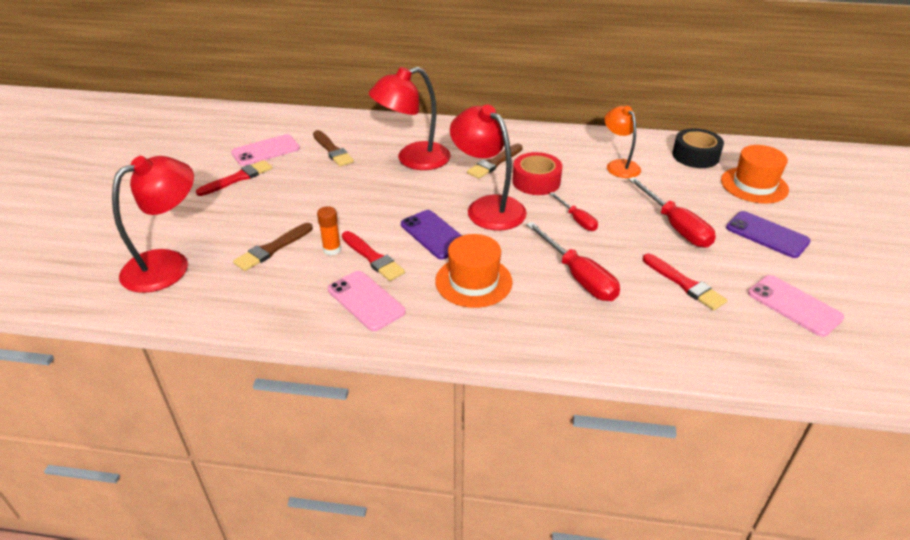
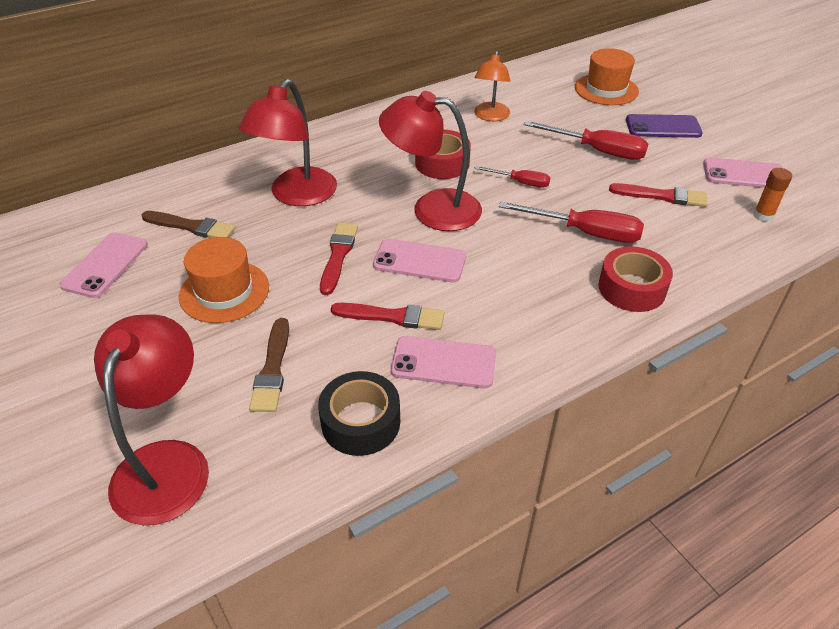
camera: 40 degrees left, 5 degrees up
(238, 178) = (114, 314): red brush -> red brush (338, 255)
(332, 249) = (339, 332): orange glue stick -> orange glue stick (763, 216)
(434, 235) = (419, 261): purple phone -> pink phone
(473, 281) = (512, 285): orange hat -> orange hat (224, 291)
(494, 163) = (382, 162): brown brush -> none
(559, 331) = (632, 288): none -> red tape
(619, 165) = (490, 116): orange lamp -> orange lamp turned 105 degrees counterclockwise
(695, 156) = (536, 82): black tape -> black tape (360, 422)

